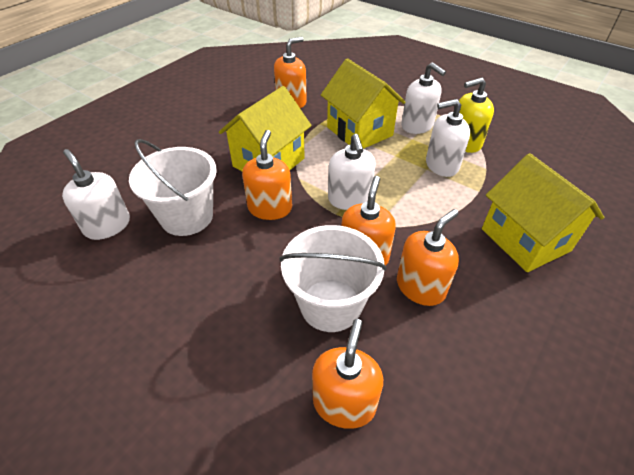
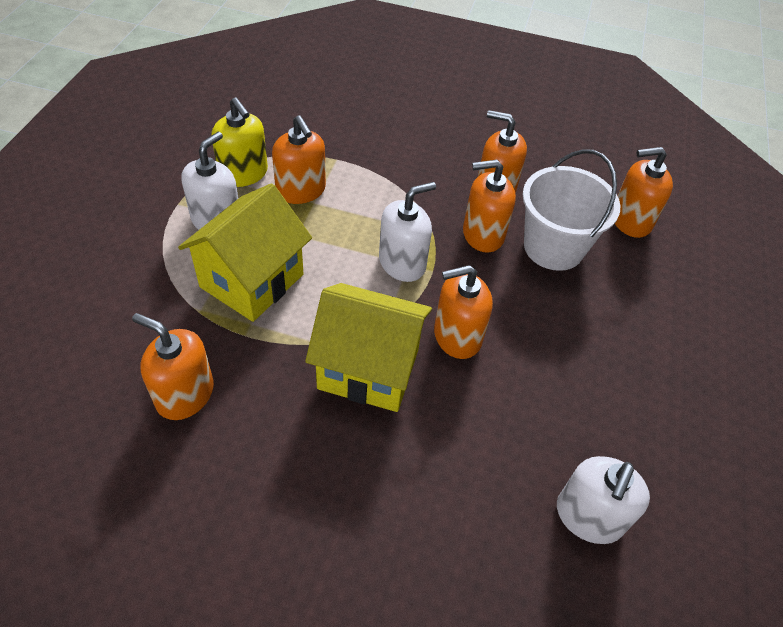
camera: 115 degrees left, 5 degrees up
(187, 216) = (519, 423): white bucket -> none
(441, 165) = (301, 190): white soap dispenser -> orange soap dispenser
(525, 240) = (396, 128): yellow house -> none

